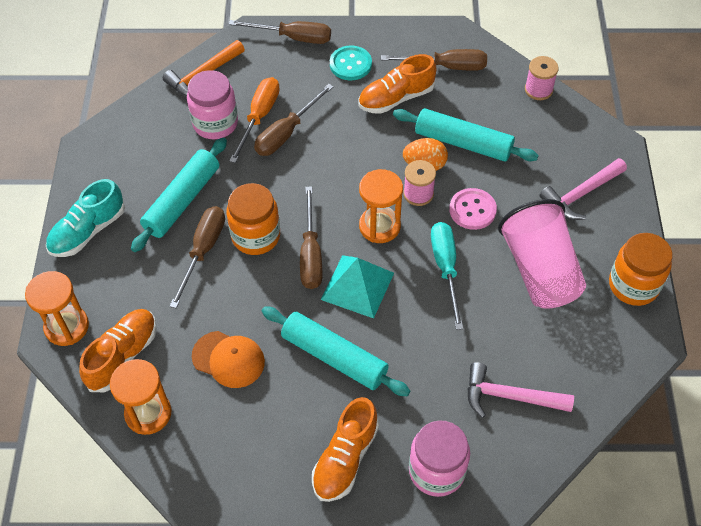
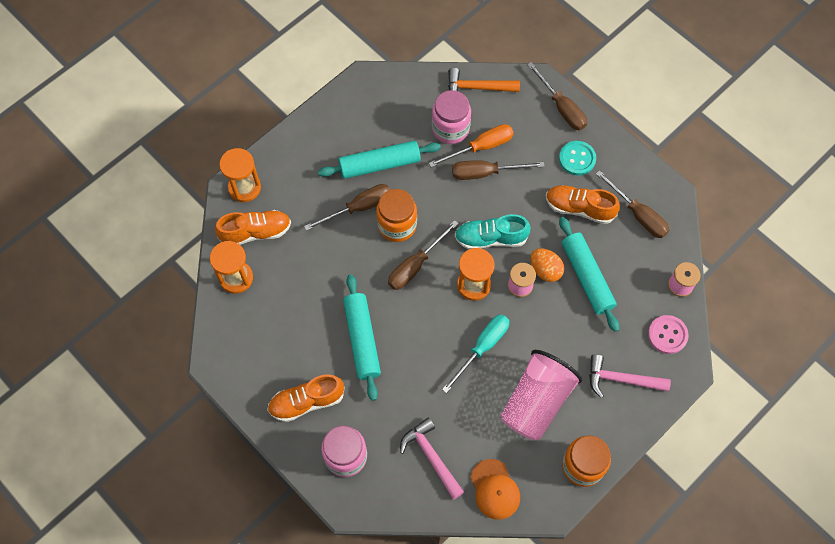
camera: 45 degrees right, 10 degrees up
(88, 231) = (310, 137): turquoise shoe -> turquoise shoe (490, 238)
(228, 359) = (306, 287): orange cap -> orange cap (495, 489)
(357, 286) = (420, 310): turquoise pyramid -> none
(472, 210) = (541, 326): pink button -> pink button (667, 335)

